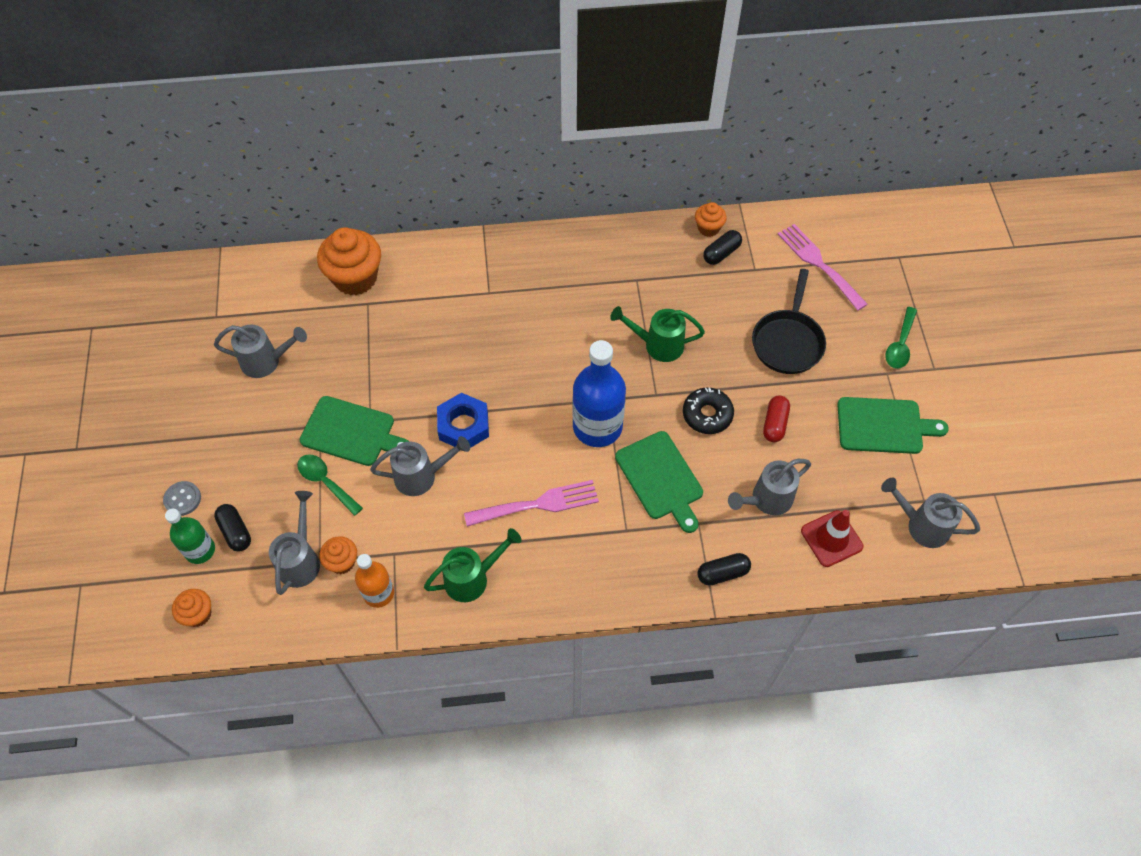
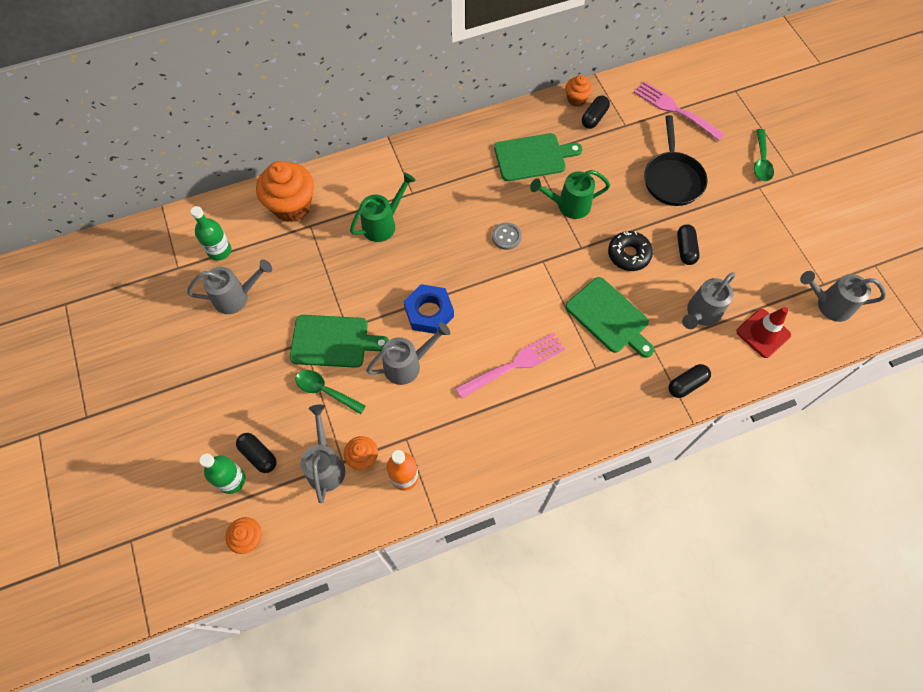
camera: 15 degrees left, 5 degrees up
(182, 499) = (200, 438): grey button -> grey button (506, 237)
(264, 308) = (219, 251): none -> green bottle
(472, 578) = (481, 442): green watering can -> green watering can (383, 224)
(597, 427) = (542, 286): blue bottle -> none
(774, 424) = (685, 249): red capsule -> black capsule
(883, 426) = (771, 230): green cutting board -> green cutting board (533, 157)

